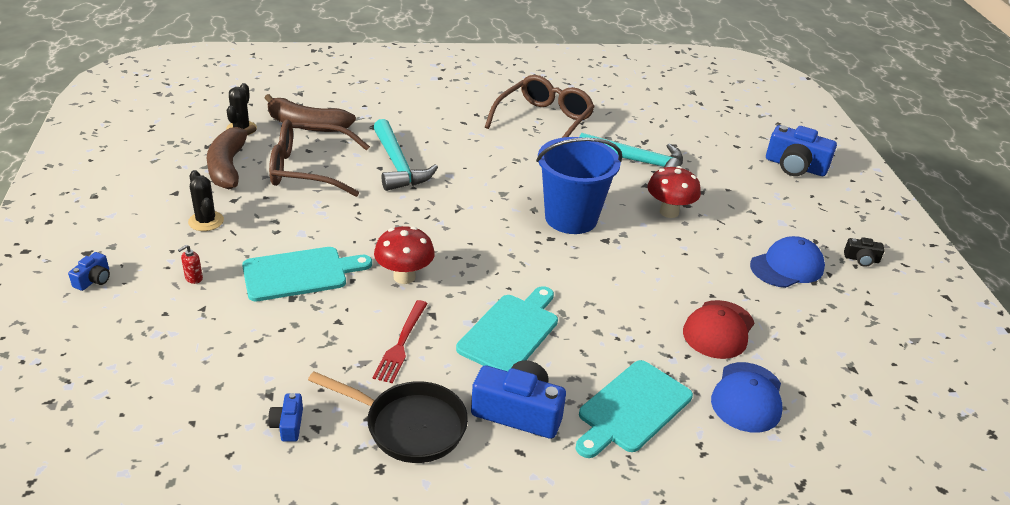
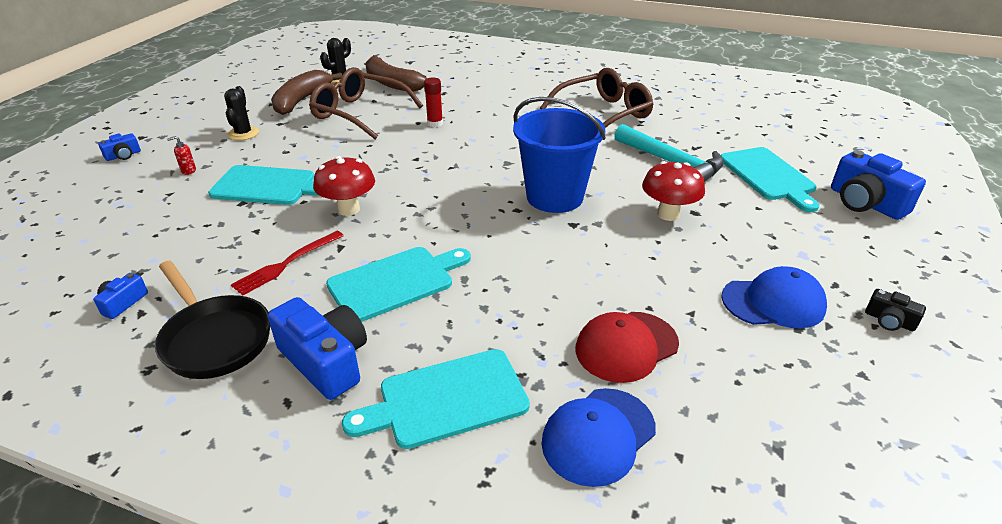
camera: 30 degrees right, 0 degrees up
(398, 165) = (435, 123): turquoise hammer -> red glue stick
(716, 157) = (768, 176): none -> turquoise cutting board

